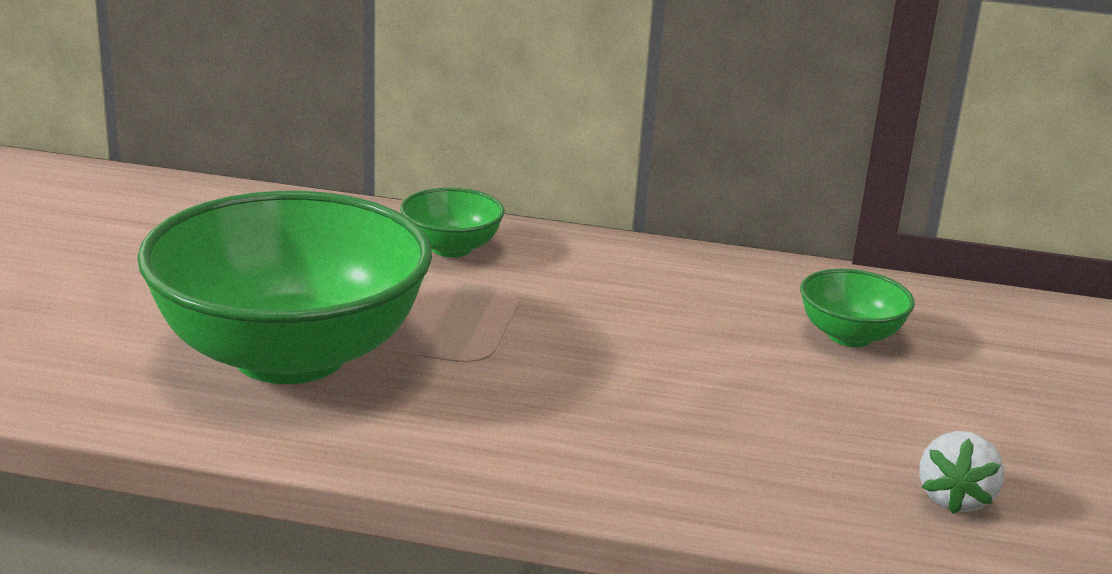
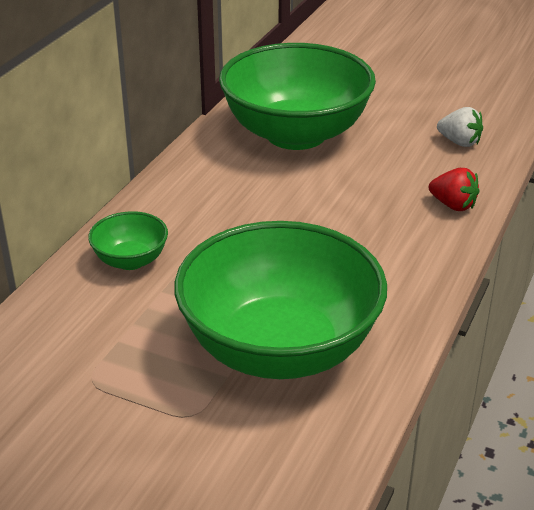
camera: 75 degrees left, 10 degrees up
(720, 491) = (453, 205): none -> red strawberry
(850, 336) = (296, 134): green bowl -> green bowl, size x2.32

